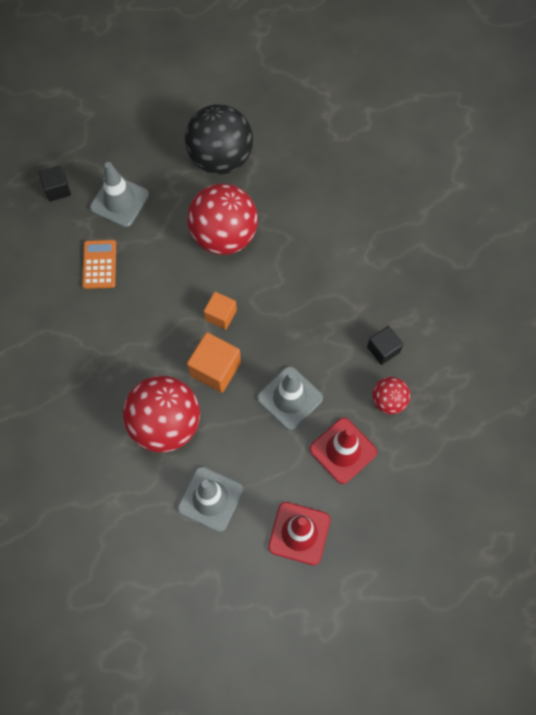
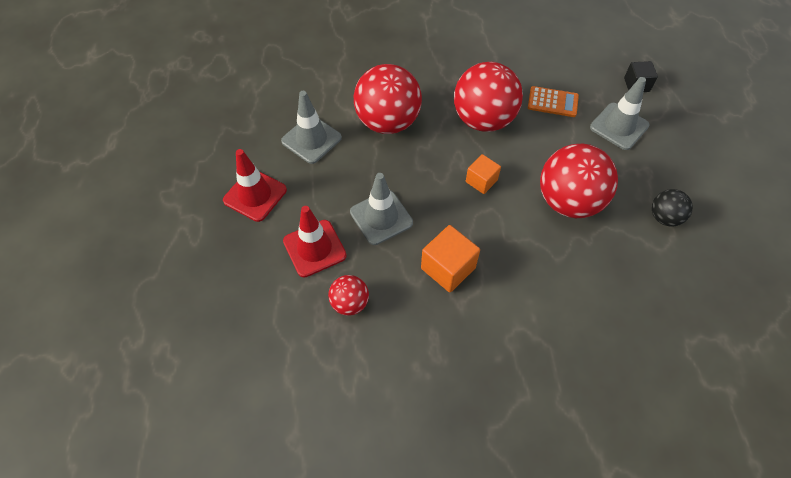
camera: 105 degrees right, 10 degrees down
(140, 327) = (483, 119): none -> red ball
(215, 369) = (428, 166): orange cube -> orange cube (448, 268)
(220, 158) = (664, 217): black ball -> black ball, size x0.51
(383, 349) = (407, 314): black cube -> none

